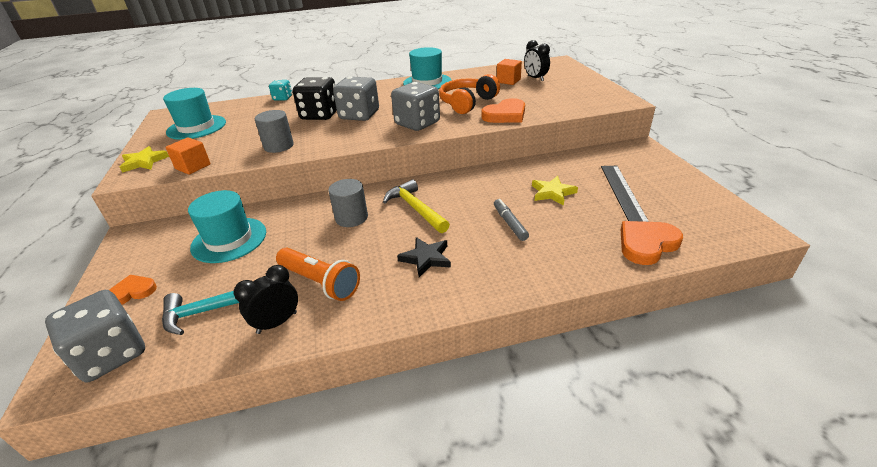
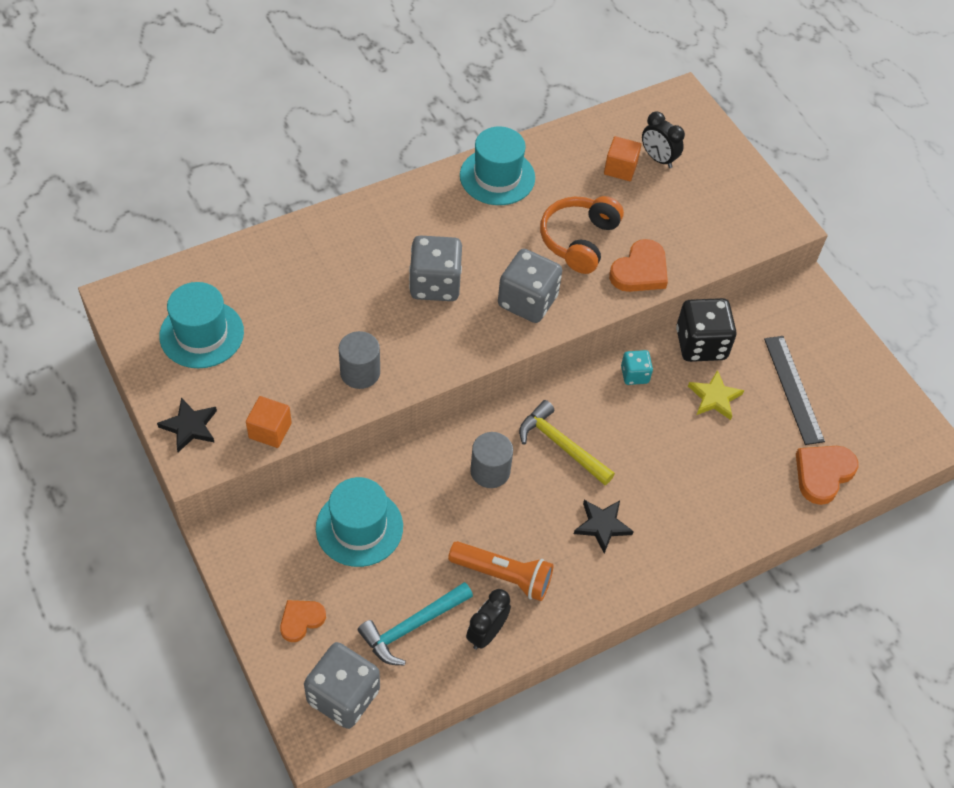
camera: 20 degrees left, 20 degrees up
(144, 162) = (190, 426): yellow star -> black star
(283, 98) = (286, 239): turquoise dice -> turquoise dice (634, 375)
(320, 115) = (375, 287): black dice -> black dice (701, 344)
(509, 223) = (677, 458): grey marker -> none

